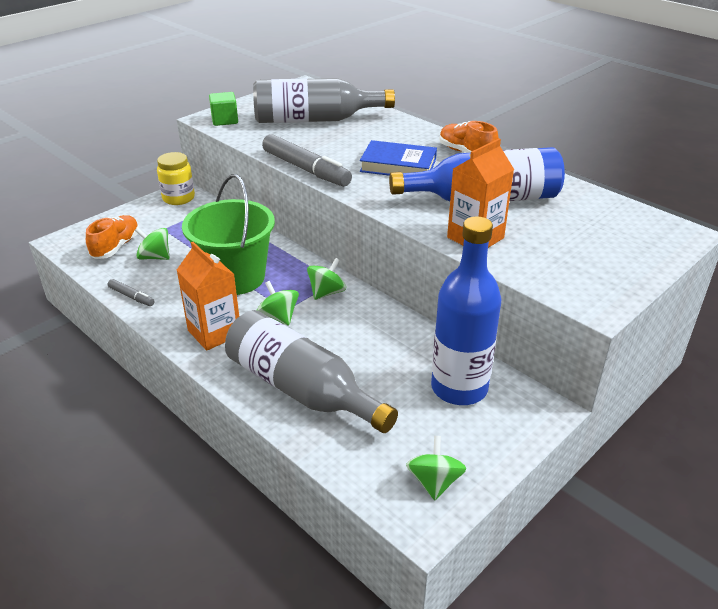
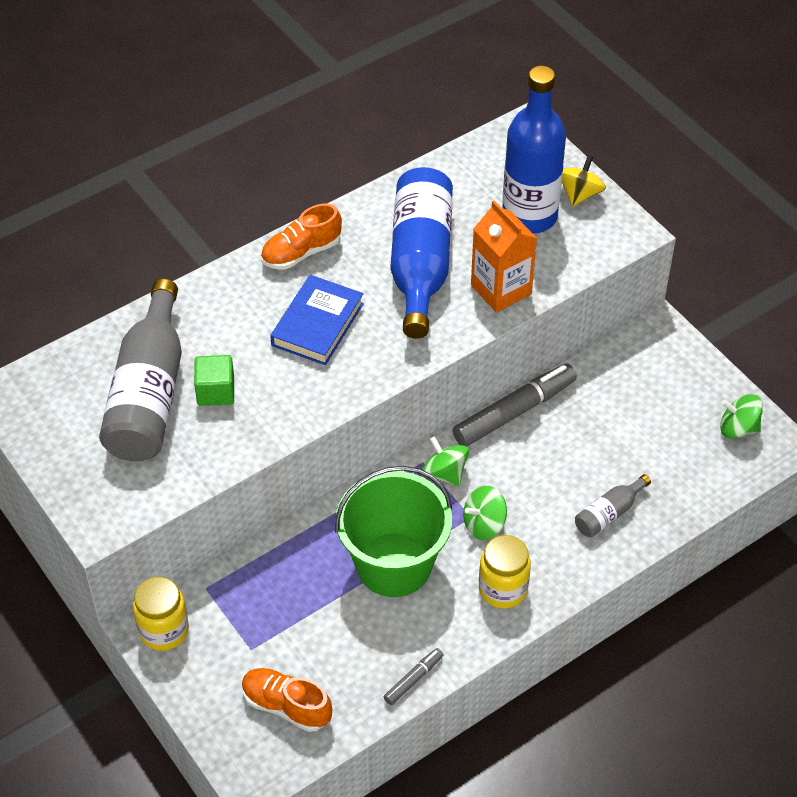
camera: 80 degrees left, 15 degrees up
(155, 257) = (324, 656): green spinning top -> none
(214, 333) = (503, 589): orange carton -> yellow jar
(225, 120) = (114, 503): green cube -> green cube (216, 391)
(301, 389) = (609, 514): grey bottle -> grey bottle, size x0.45
(306, 169) = (304, 419): grey marker -> grey marker (514, 412)
(459, 388) = (623, 385): blue bottle -> blue bottle (529, 216)
(626, 271) = (580, 194): none -> yellow spinning top

